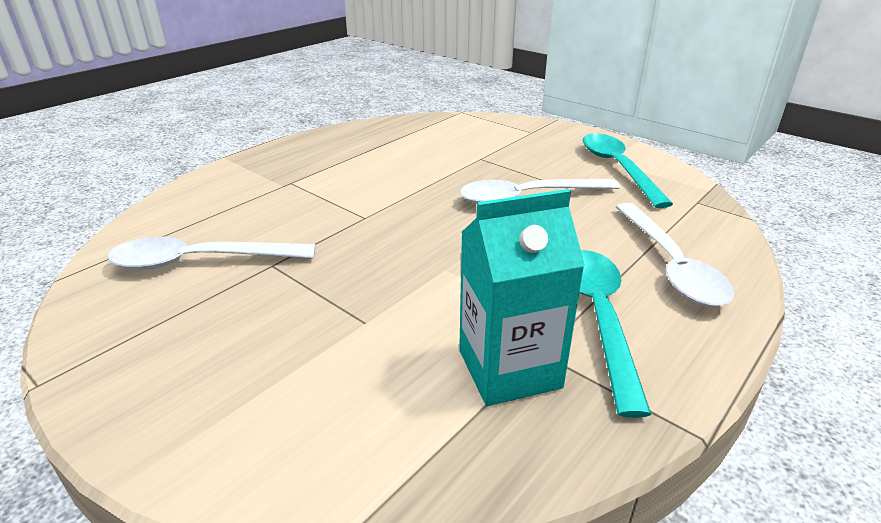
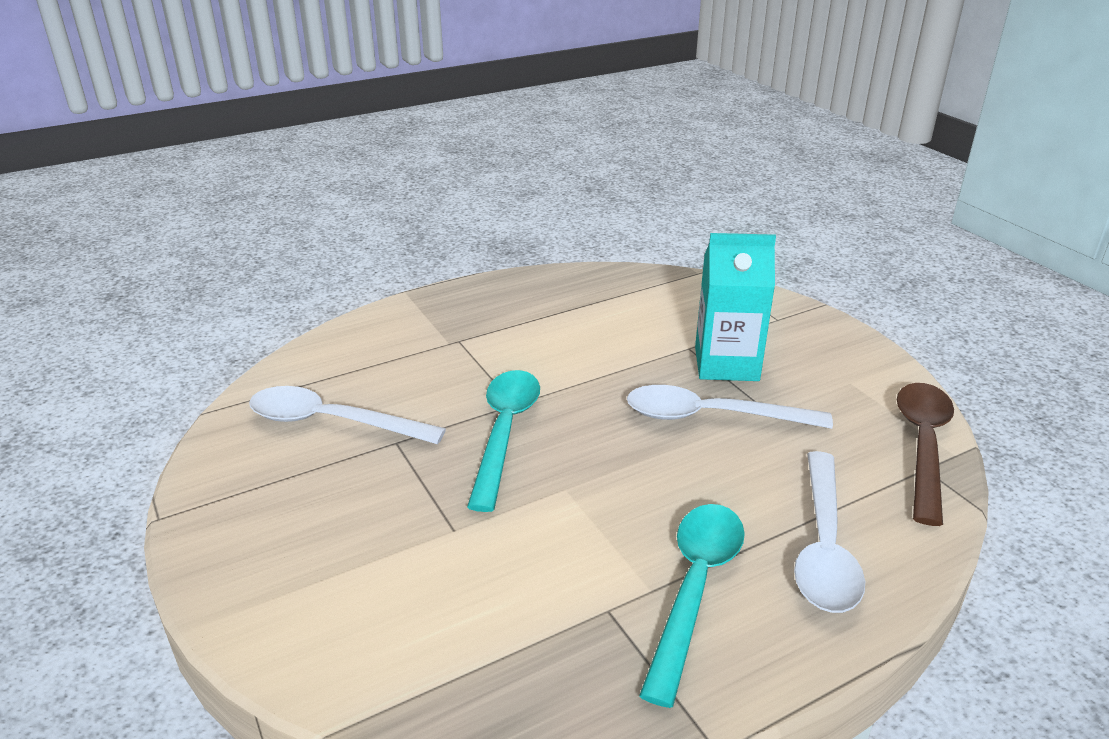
camera: 20 degrees right, 0 degrees up
(509, 369) = (565, 619): turquoise carton -> turquoise carton (726, 364)
(617, 168) = (853, 397): turquoise spoon -> turquoise spoon (505, 432)
(684, 188) = (923, 445): none -> brown spoon

